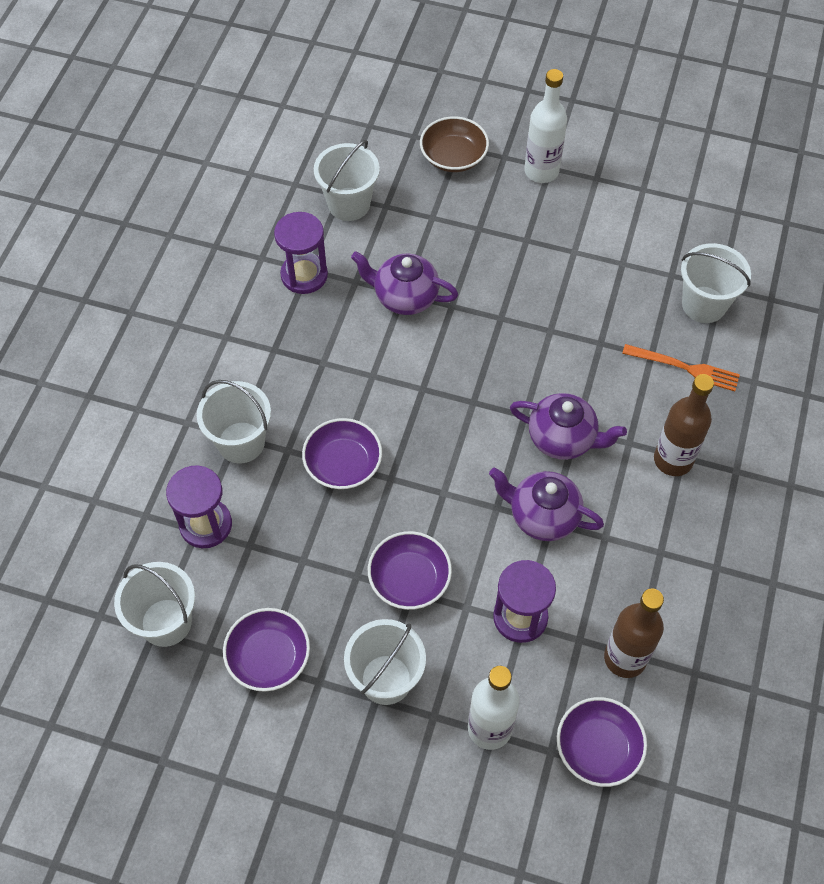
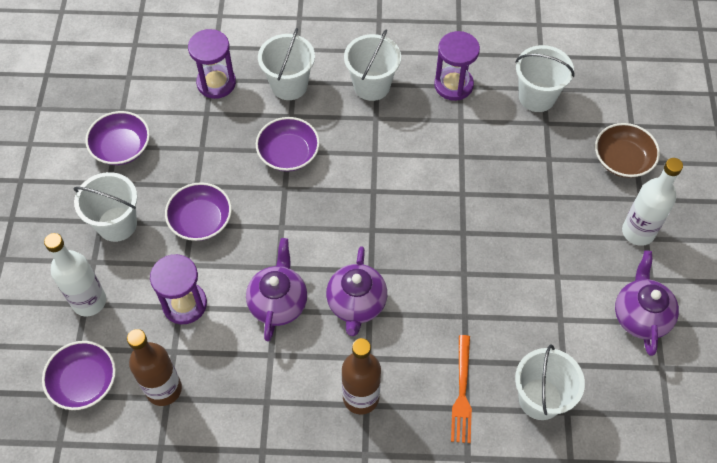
camera: 75 degrees right, 0 degrees up
(166, 622) = (136, 82): white bucket -> white bucket (371, 86)
(405, 297) = (458, 158): purple teapot -> purple teapot (640, 316)

